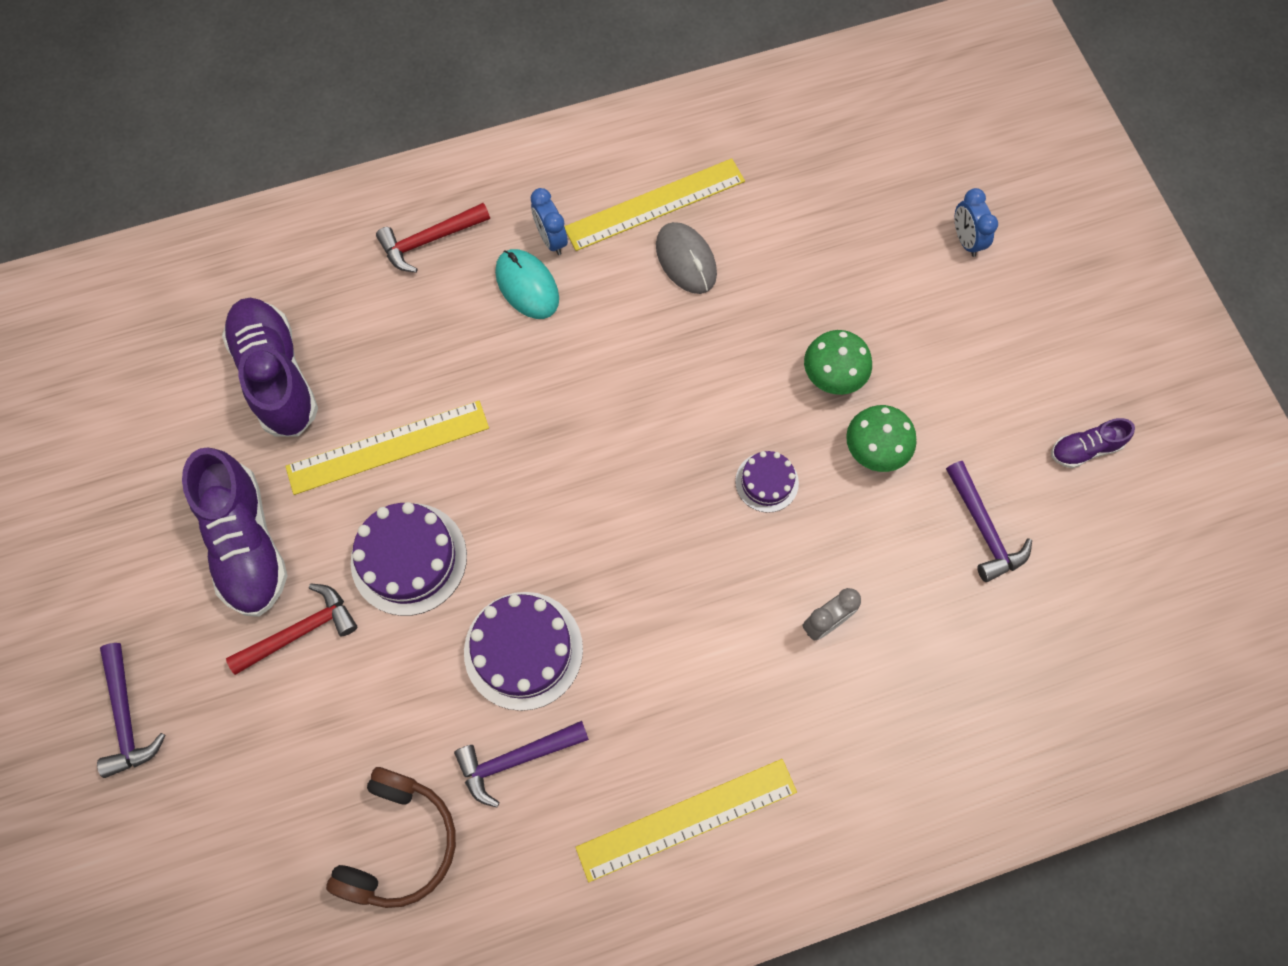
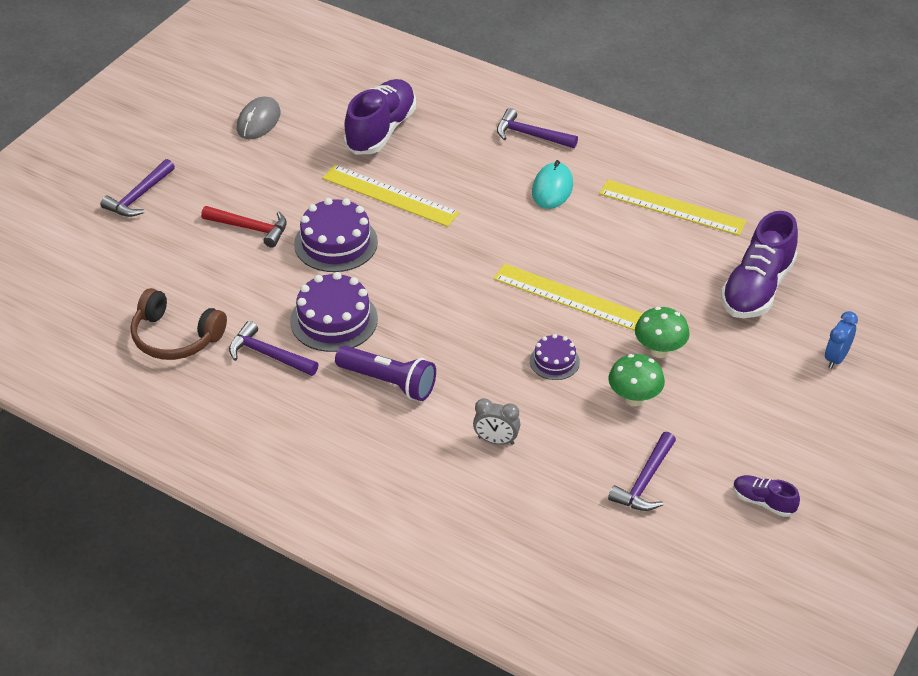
camera: 50 degrees right, 25 degrees down
(247, 543) = (276, 179): purple shoe -> purple shoe (757, 288)
(399, 843) = (175, 337): brown headphones -> brown headphones turned 45 degrees clockwise
(429, 240) = (531, 135): red hammer -> purple hammer
(551, 239) = (593, 180): blue clock -> none
(661, 663) = (389, 382): none -> purple flashlight
(686, 260) = (653, 242): grey mouse -> grey mouse (258, 121)
(686, 819) = (308, 448): yellow ruler -> yellow ruler (568, 297)

